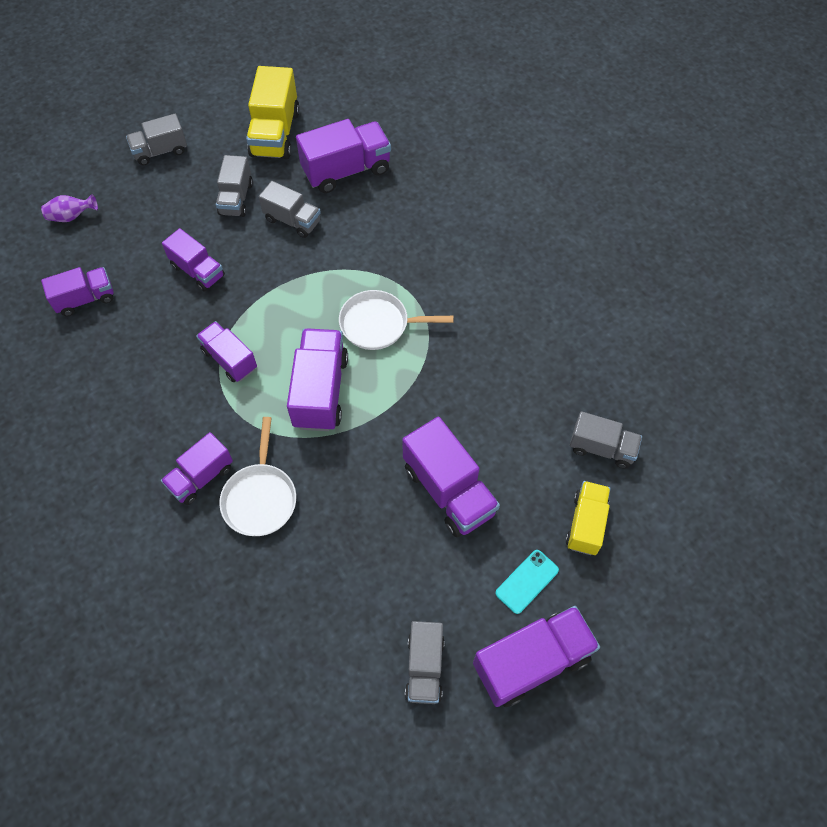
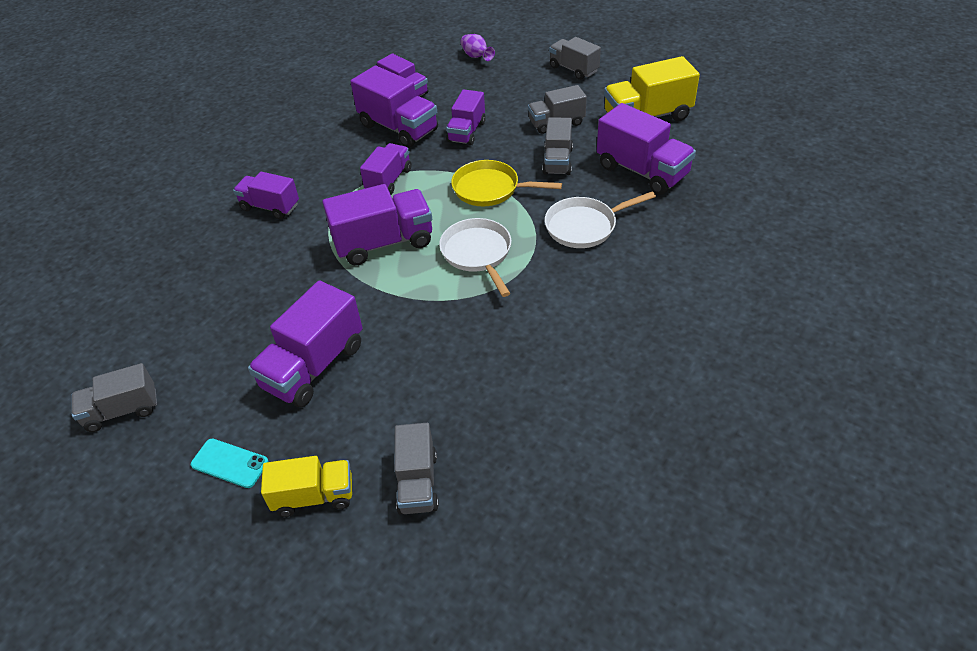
camera: 70 degrees right, 15 degrees down
(260, 497) = (263, 246): white pan -> white pan (585, 226)
(298, 284) = (490, 189): none -> yellow pan
(531, 661) = (141, 495): purple truck -> purple truck (398, 128)

